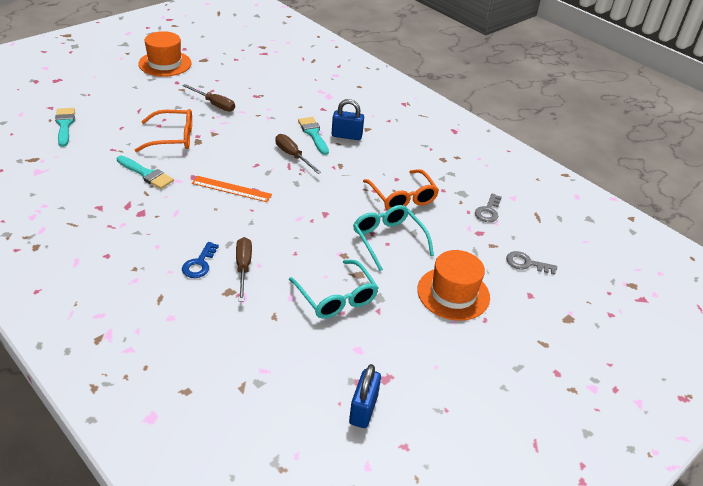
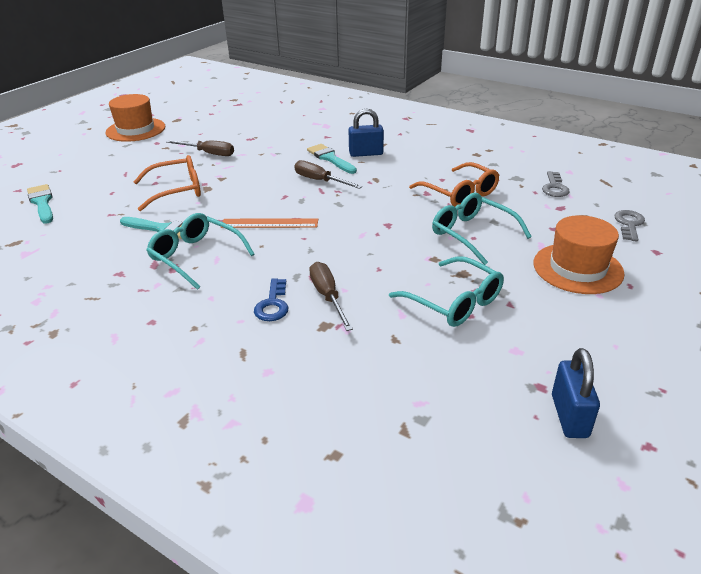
camera: 10 degrees left, 5 degrees down
(161, 207) = (196, 257): none -> turquoise glasses
(526, 263) = (629, 224): grey key -> grey key turned 105 degrees clockwise

